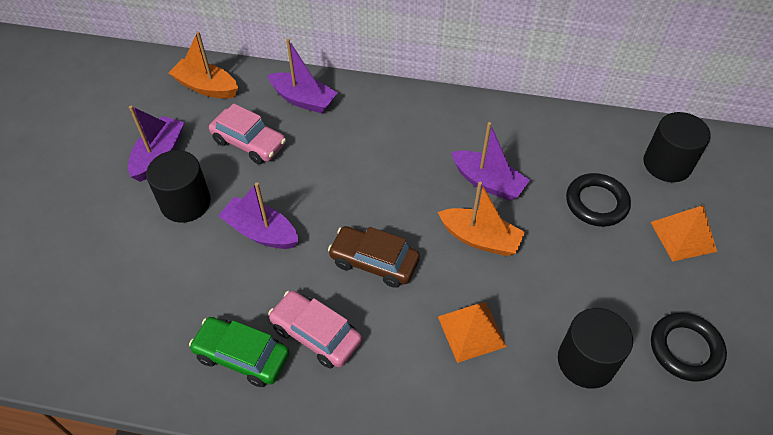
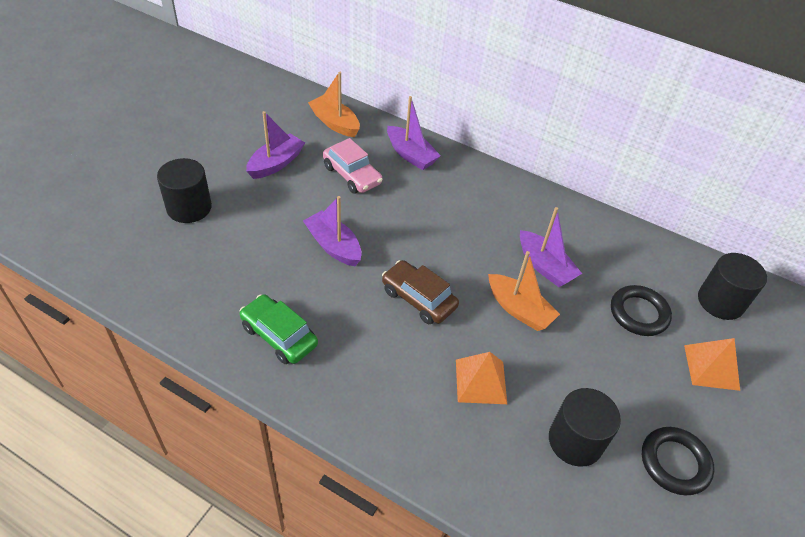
camera: 15 degrees right, 5 degrees down
(185, 203) = (282, 205): black cylinder -> black cylinder (189, 207)
(316, 334) = (346, 339): pink car -> none

